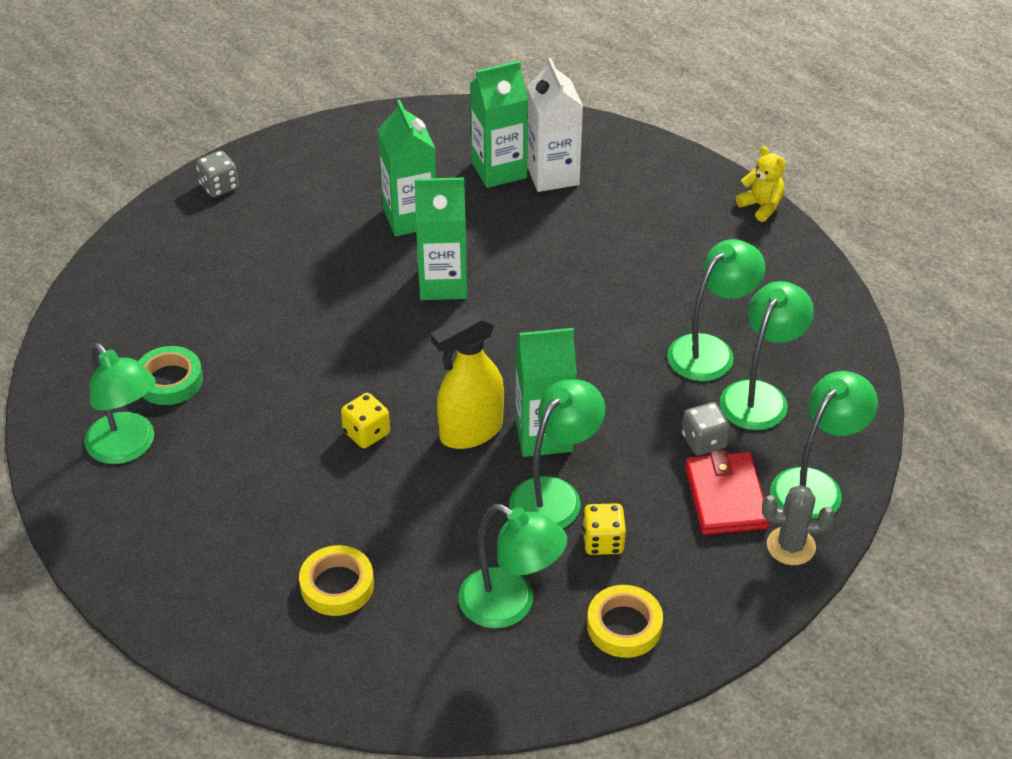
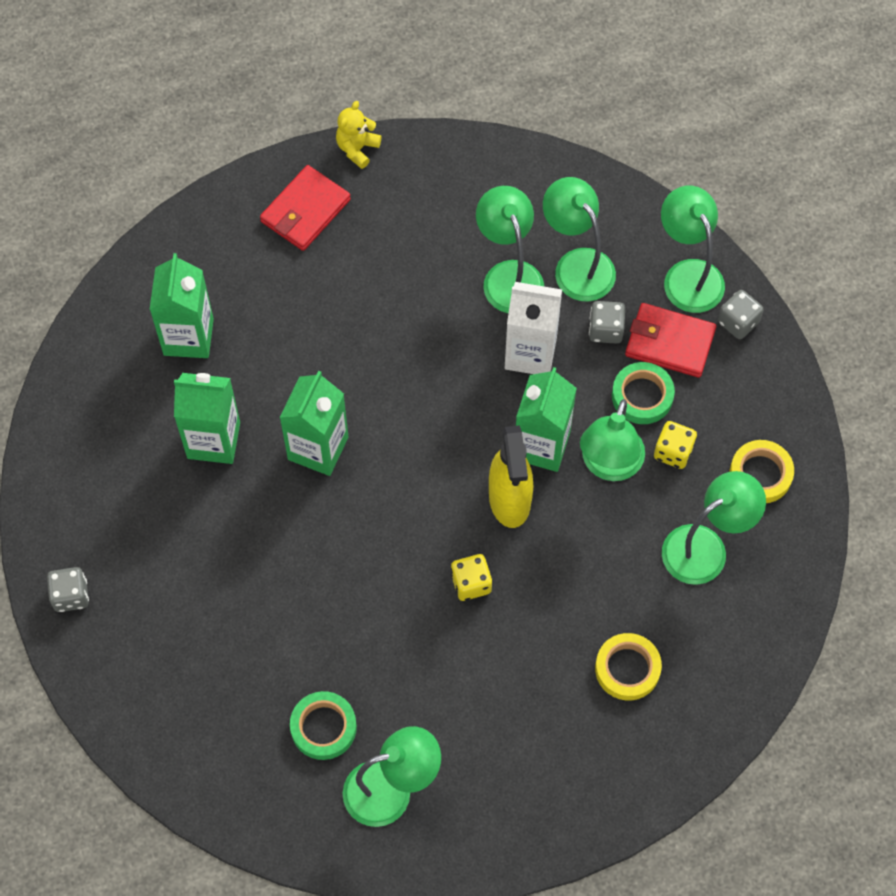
camera: 65 degrees left, 20 degrees up
(552, 175) = (221, 295): white carton -> white carton (530, 353)
(555, 494) = (609, 465): green lamp -> green lamp turned 135 degrees counterclockwise
(649, 495) = (642, 396): none -> green tape
(672, 196) = (305, 211): none -> red wallet
(761, 206) = (357, 148): yellow teddy bear -> yellow teddy bear turned 45 degrees counterclockwise
(791, 546) = (738, 322): grey cactus -> grey dice

